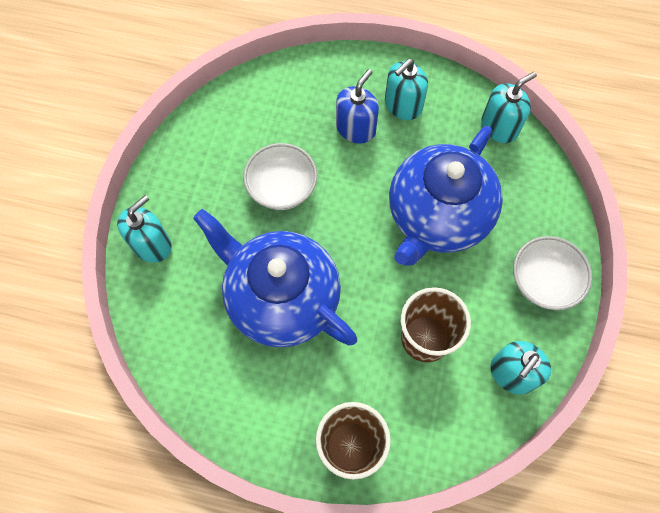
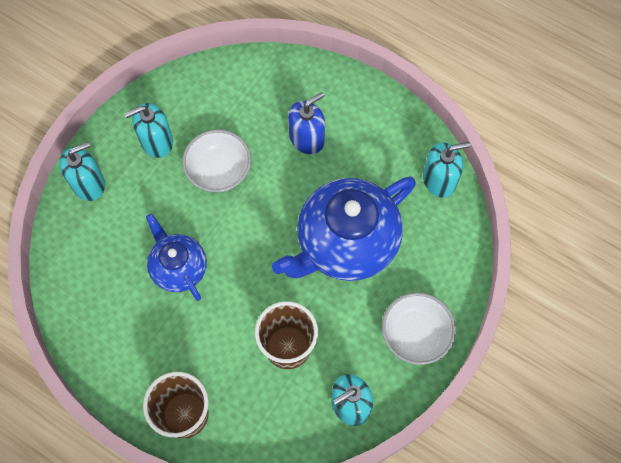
camera: 20 degrees right, 0 degrees up
(281, 297) = (178, 267): blue teapot -> blue teapot, size x0.57
(403, 105) = (359, 130): turquoise soap dispenser -> turquoise soap dispenser (156, 141)

